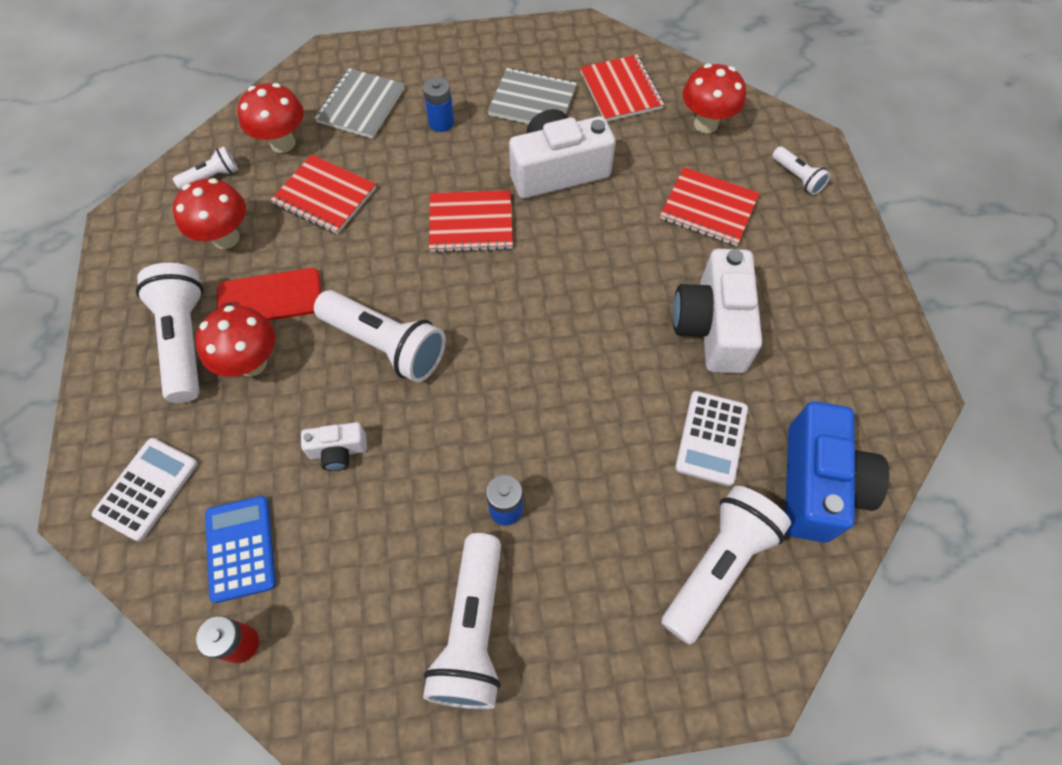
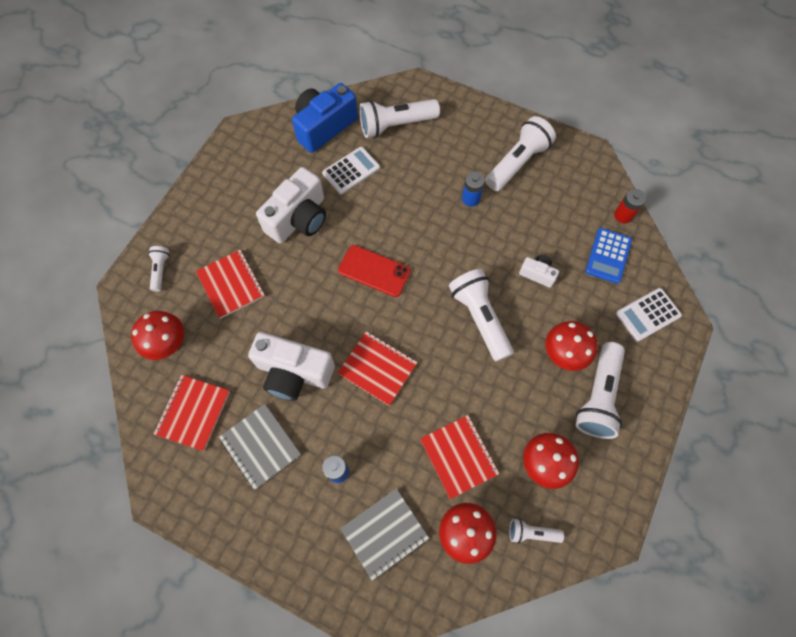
camera: 145 degrees left, 5 degrees up
(270, 298) = (533, 394): red phone -> red phone (374, 271)

